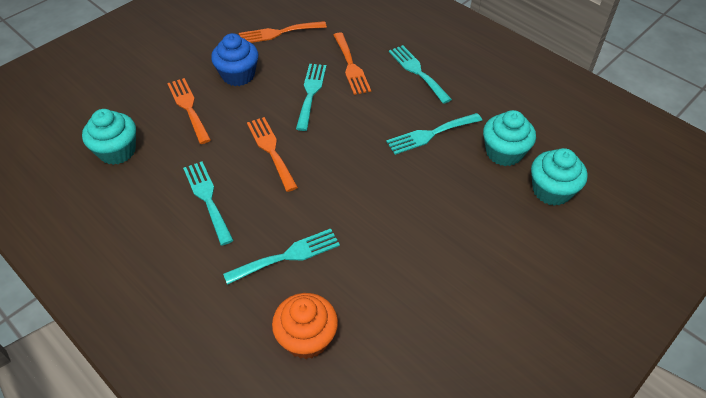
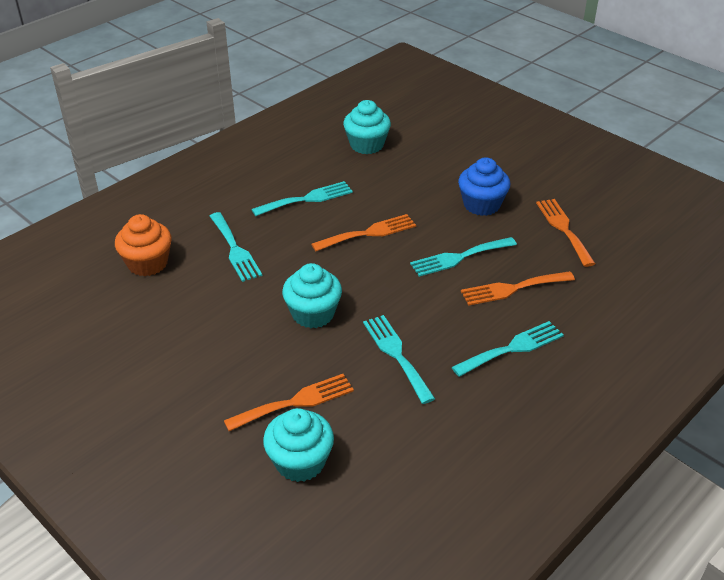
camera: 90 degrees right, 10 degrees down
(188, 107) = (427, 177): orange fork -> orange fork (295, 402)
(311, 93) = (459, 257): turquoise fork -> turquoise fork turned 150 degrees clockwise
(504, 152) = (366, 422): turquoise cupcake -> turquoise cupcake (313, 314)

